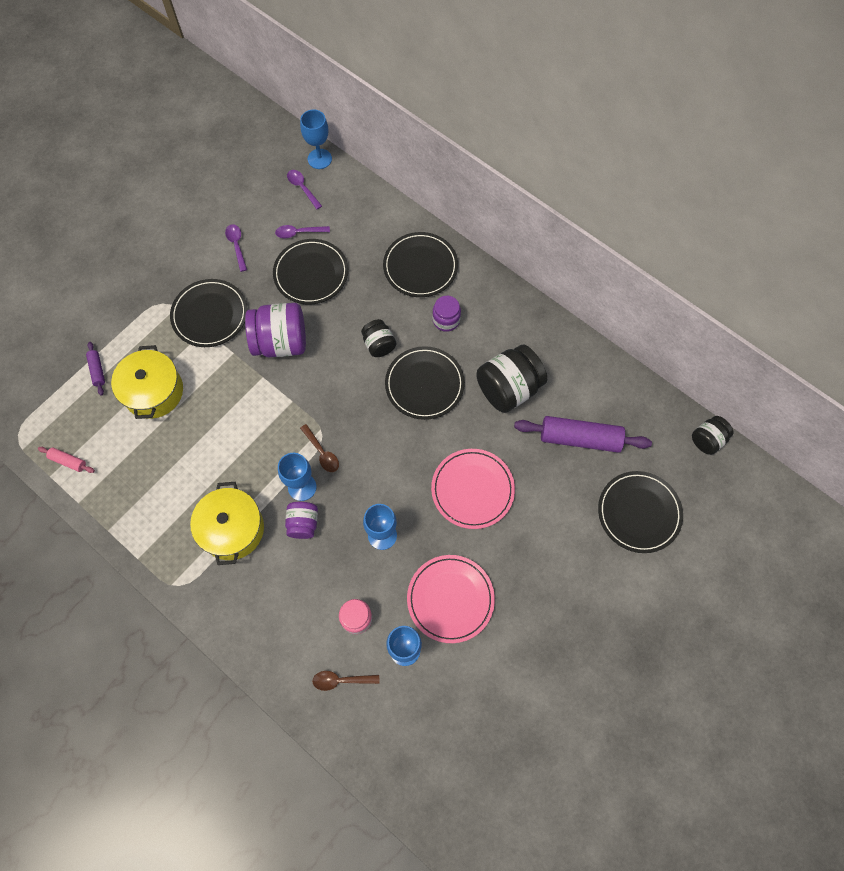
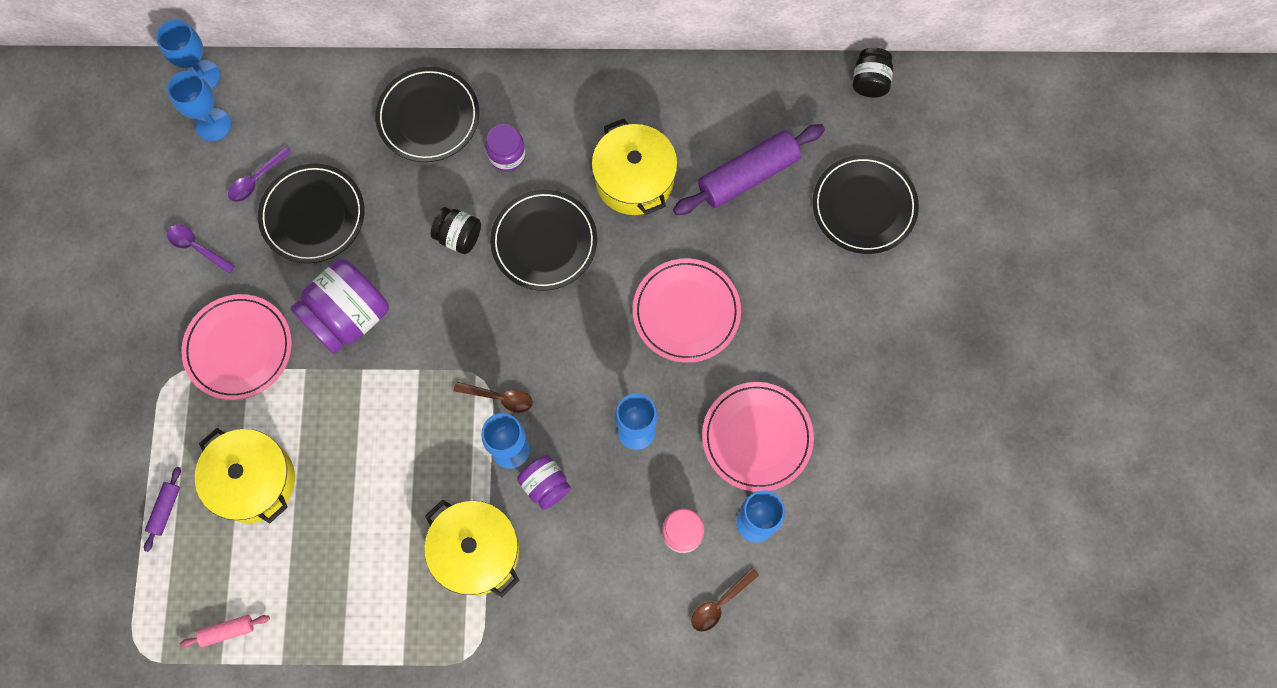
camera: 40 degrees left, 5 degrees up
(97, 370) = (165, 510): purple rolling pin -> purple rolling pin turned 75 degrees clockwise
(210, 315) = (238, 348): black plate -> pink plate
(302, 188) = (213, 125): purple spoon -> blue goblet
(508, 389) = (634, 179): black jar -> yellow pot

